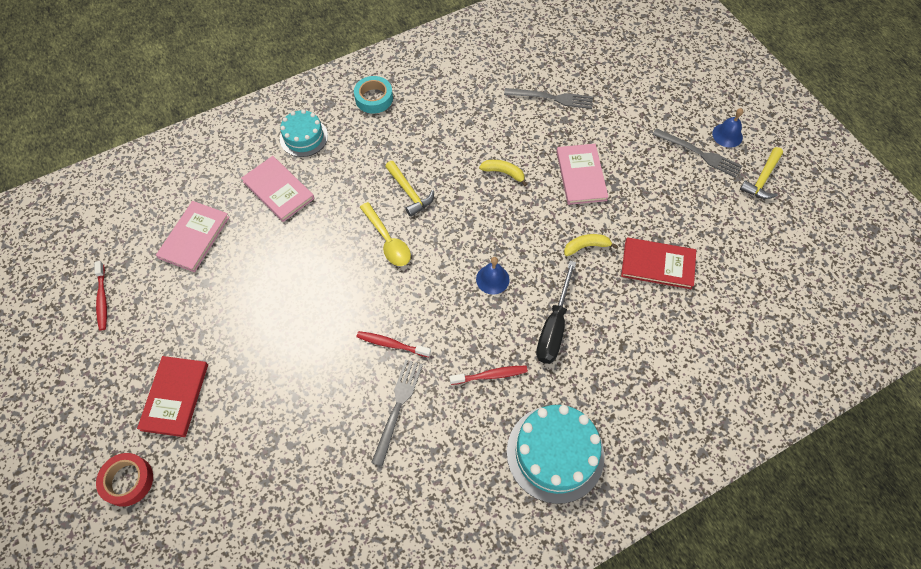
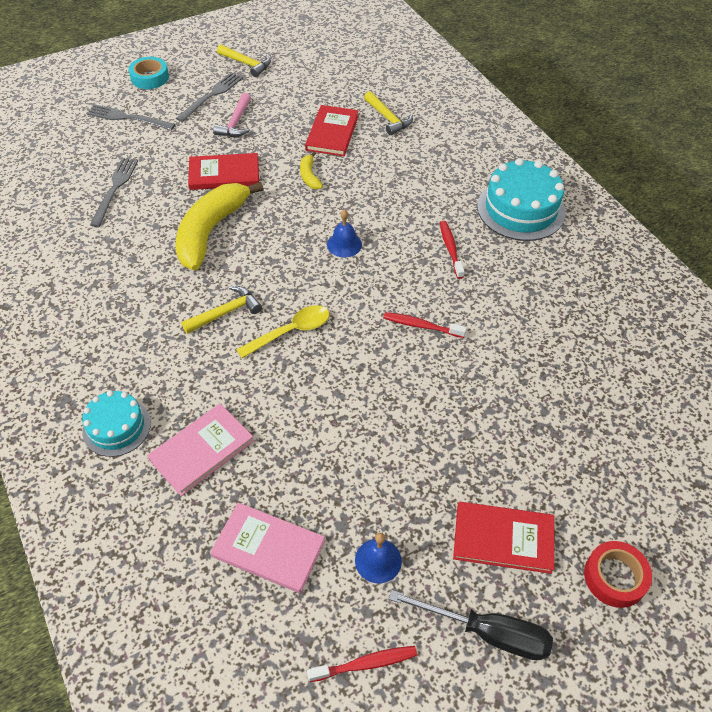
camera: 90 degrees left, 10 degrees down
(374, 98) = (69, 350): turquoise tape -> turquoise tape (150, 77)
(391, 344) = (421, 326): red toothbrush -> red toothbrush turned 90 degrees clockwise
(397, 408) = (491, 319): grey fork -> grey fork (128, 118)
(504, 173) = (211, 231): yellow banana -> yellow banana, size x2.28
(554, 327) = (398, 203): black screwdriver -> black screwdriver (487, 633)
(581, 175) = (224, 174): pink book -> red book
(659, 178) = (236, 123): none -> pink hammer
(692, 320) = (388, 118): none -> yellow hammer
(727, 135) = (193, 77): blue bell -> blue bell (378, 560)

